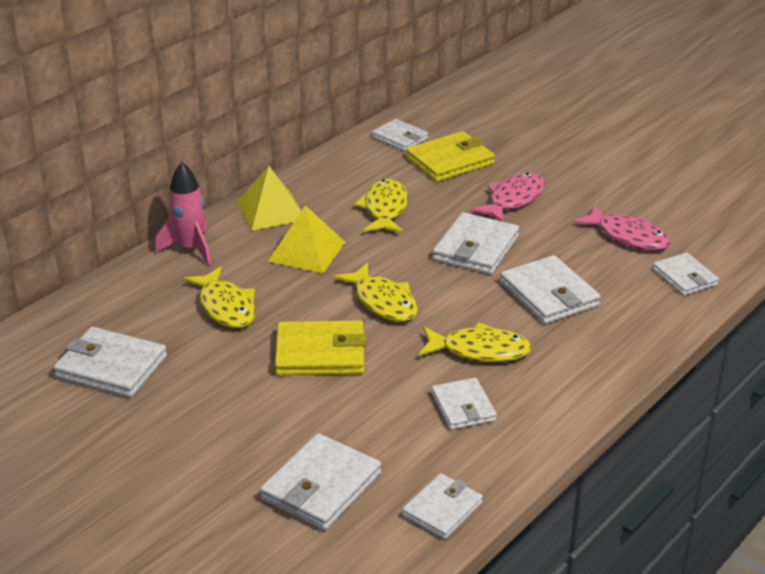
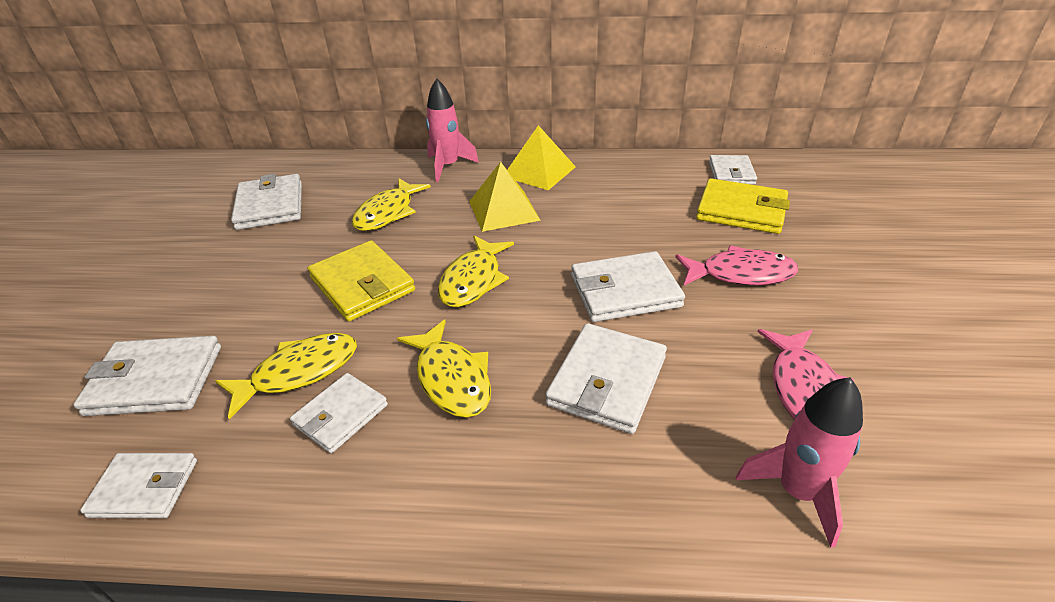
camera: 55 degrees right, 5 degrees up
(385, 209) = (615, 215): yellow fish -> yellow fish (299, 372)
(685, 277) = (797, 492): white wallet -> pink rocket

